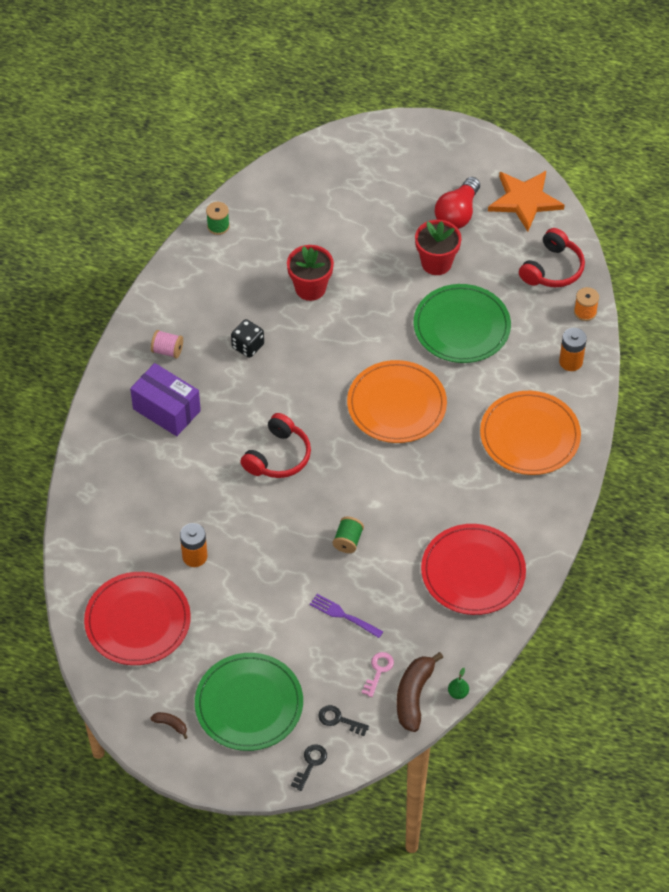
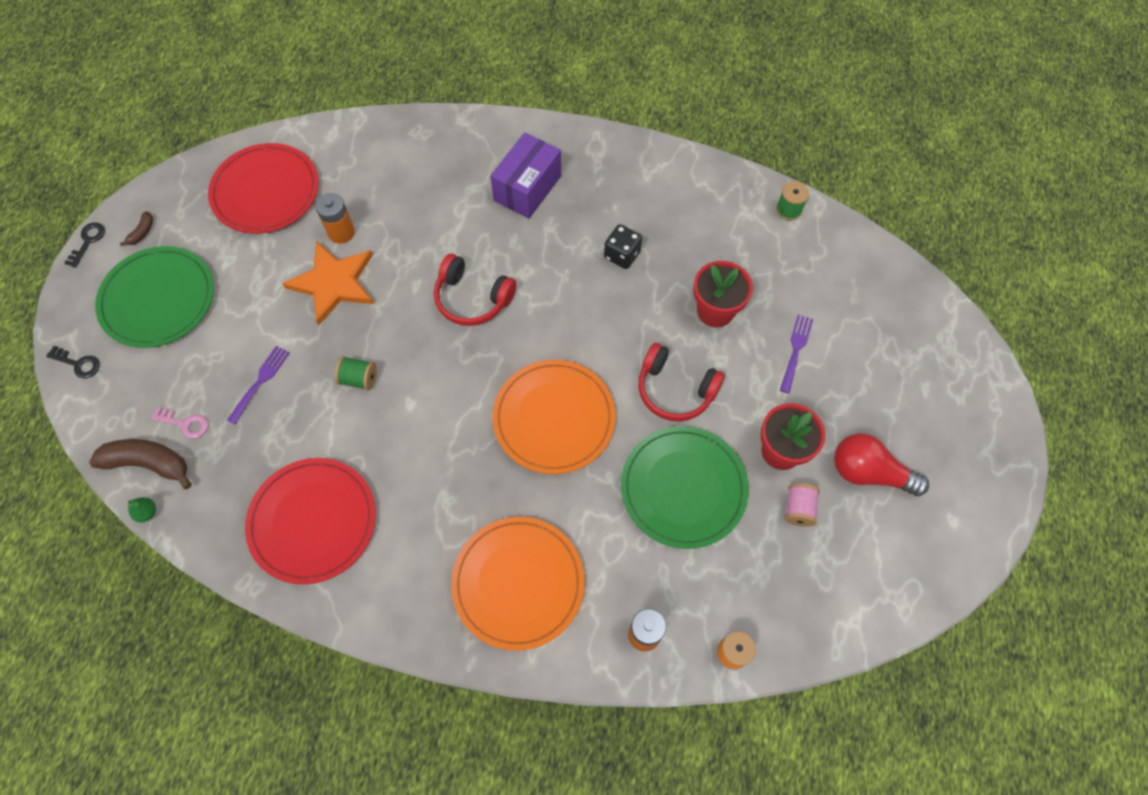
camera: 85 degrees right, 10 degrees up
(167, 350) = (606, 180): pink spool -> pink spool (798, 509)
(339, 720) = (128, 387): black key -> black key (88, 241)
(352, 241) = (796, 350): none -> purple fork
(525, 200) = (913, 560): orange star -> orange star (334, 283)
(552, 269) = (800, 604): red headphones -> red headphones (675, 390)

